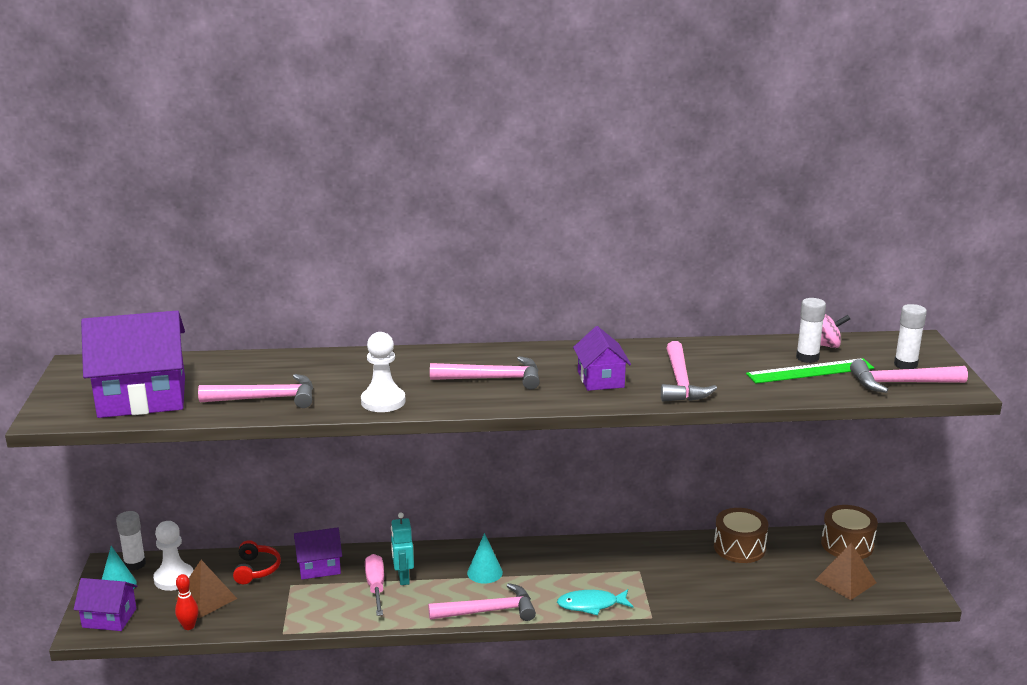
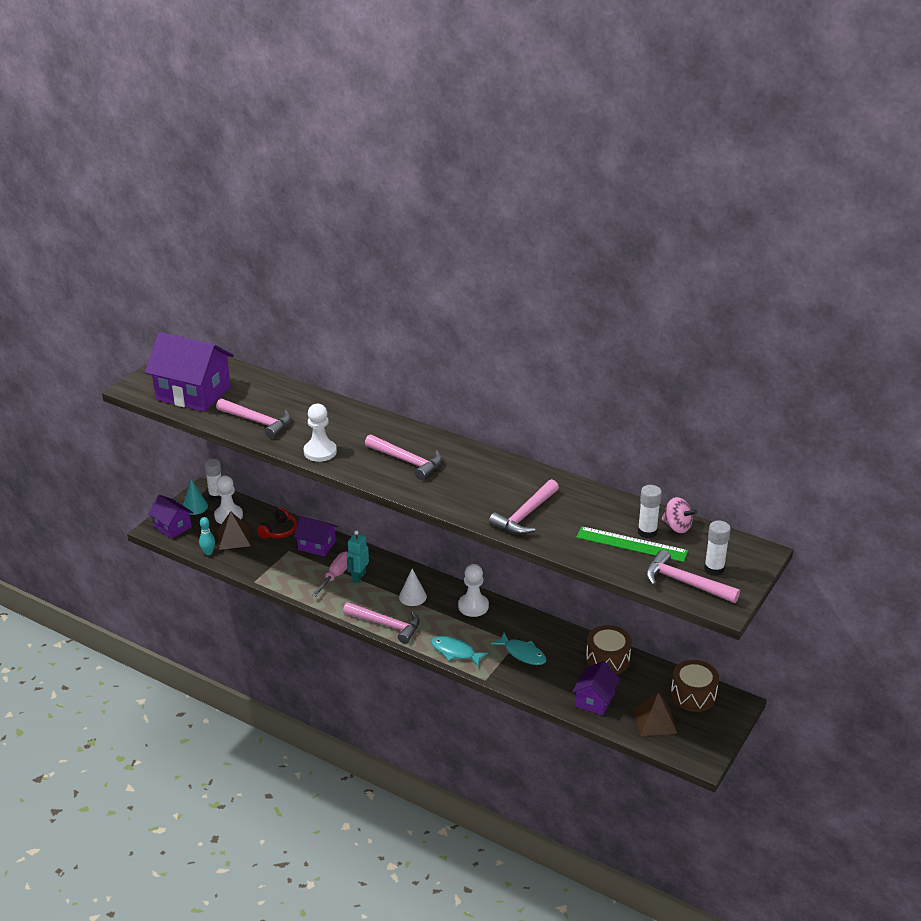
camera: 35 degrees right, 10 degrees up
(189, 626) = (208, 552): red bowling pin -> turquoise bowling pin
(484, 572) = (412, 596): turquoise cone -> white cone
(557, 555) = (473, 606): none -> white pawn
(600, 379) = (475, 490): purple house -> purple house (595, 700)
(657, 577) = (522, 653): none -> turquoise fish

